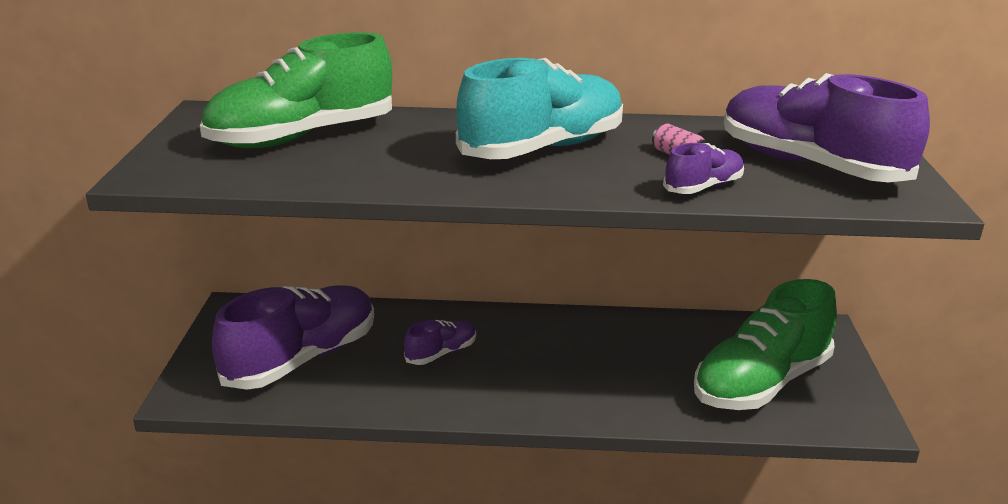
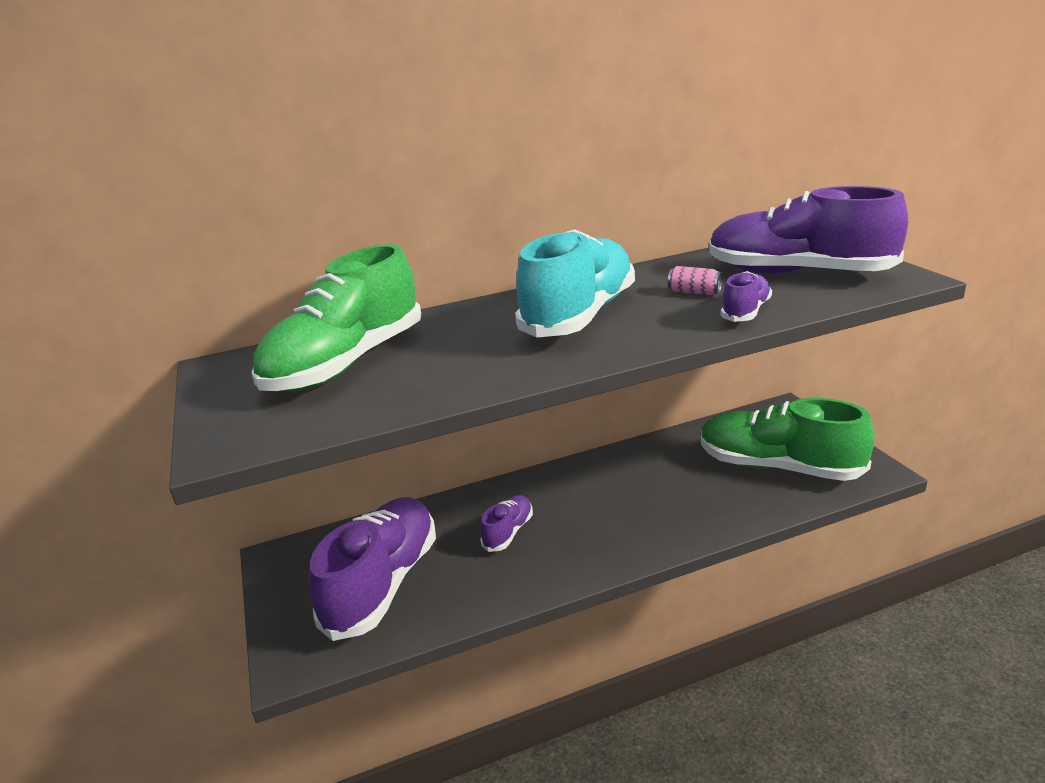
camera: 20 degrees left, 0 degrees up
(761, 383) = (779, 467): green shoe -> green shoe turned 90 degrees clockwise

